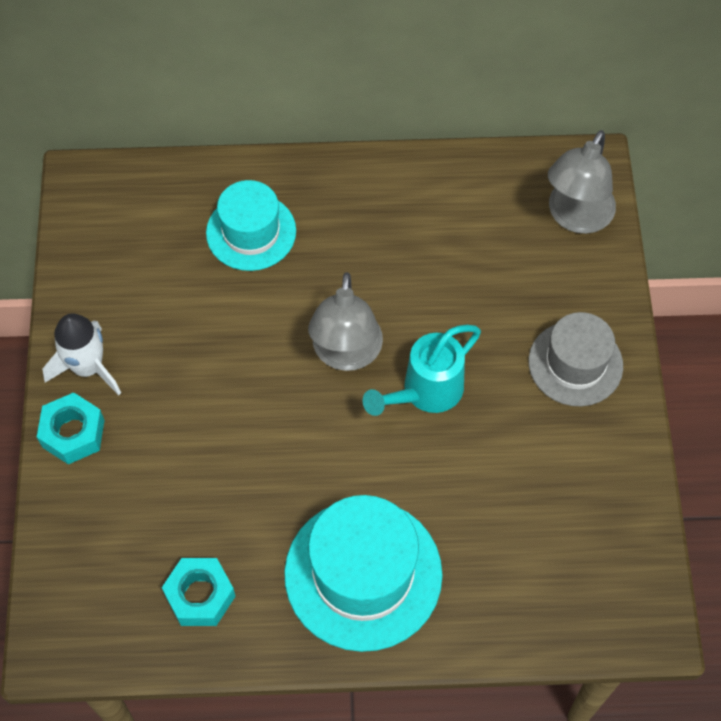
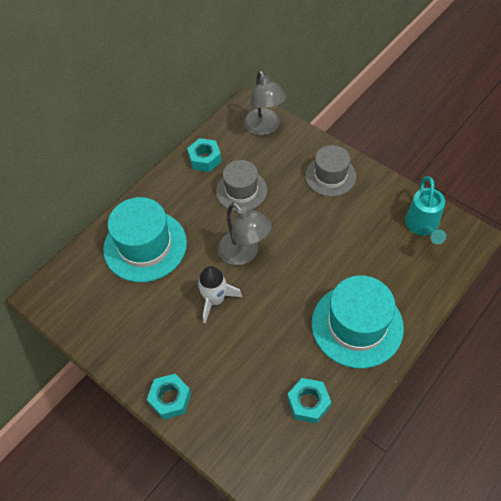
camera: 45 degrees left, 5 degrees down
(88, 367) = (142, 366): white rocket -> white rocket (215, 300)
(251, 232) = (145, 246): turquoise hat -> turquoise hat, size x1.55
(424, 392) = (292, 238): turquoise watering can -> turquoise watering can (422, 227)
(441, 273) = (241, 190): none -> grey hat
(449, 189) = (205, 159): none -> turquoise nut

